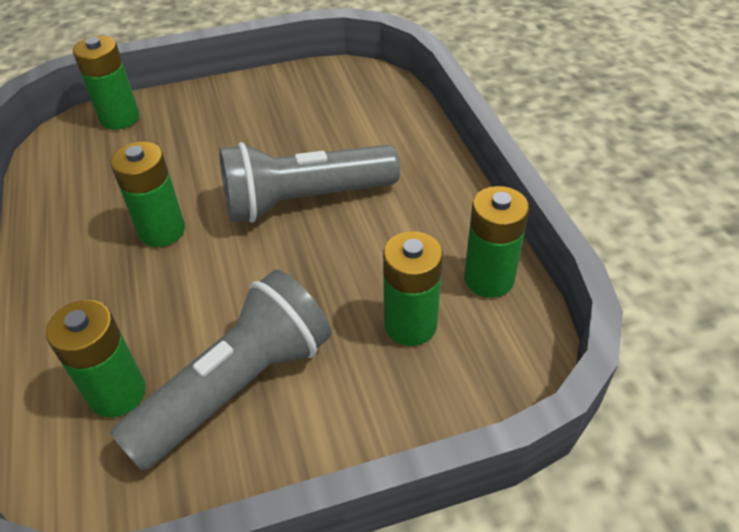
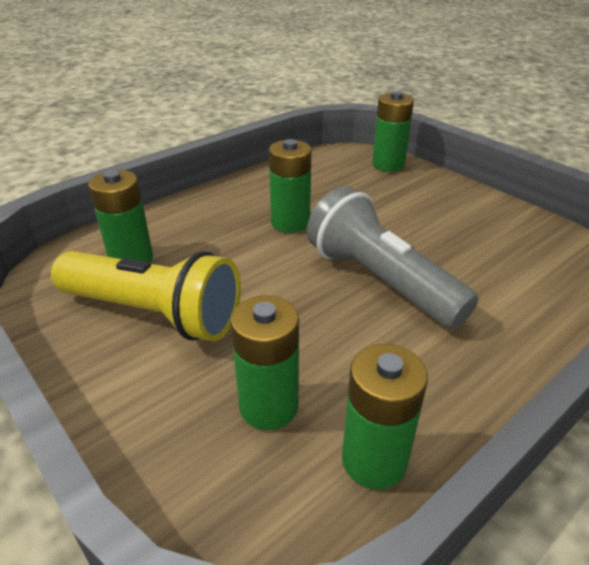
camera: 65 degrees right, 10 degrees down
(237, 387) = (154, 313): grey flashlight -> yellow flashlight

